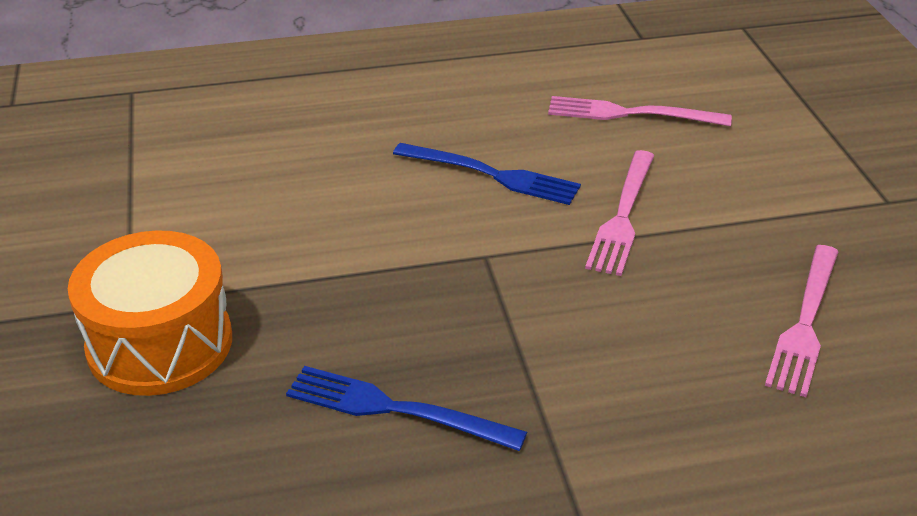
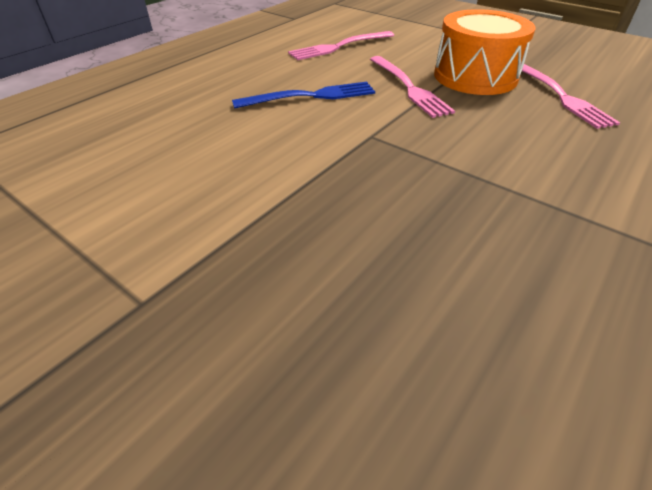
camera: 40 degrees left, 5 degrees up
(160, 343) = (217, 319): orange drum -> orange drum (475, 76)
(395, 409) = (464, 251): blue fork -> none

